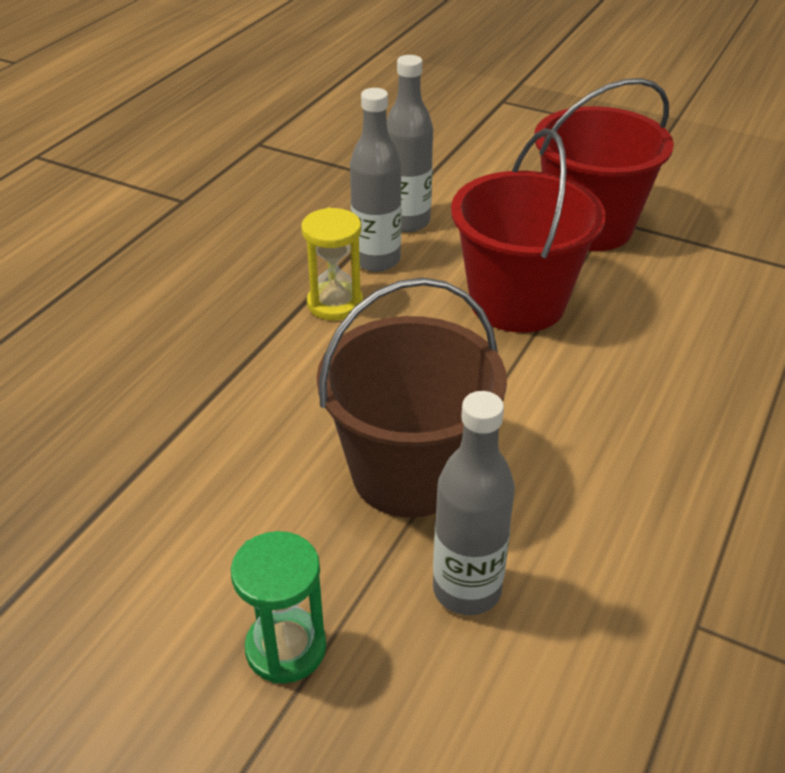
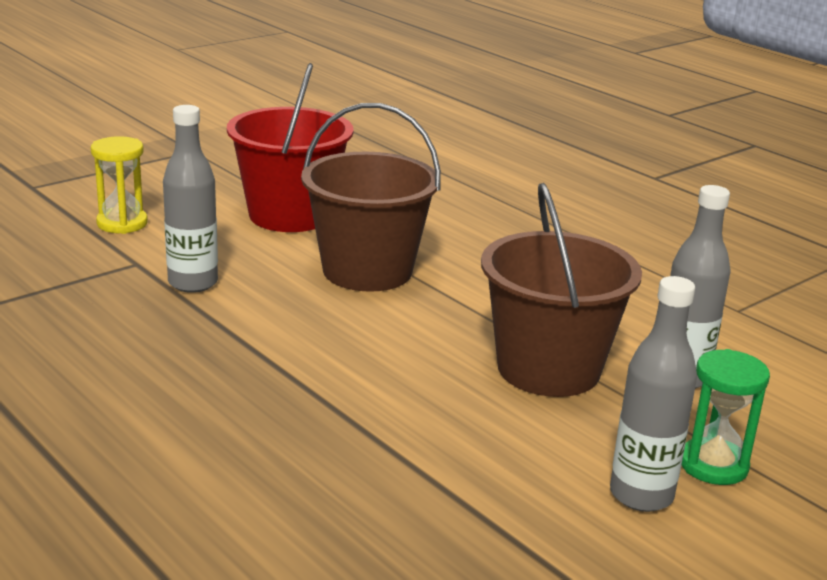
camera: 70 degrees left, 15 degrees down
(335, 304) = (291, 348): yellow hourglass -> yellow hourglass (122, 223)
(376, 260) = (241, 312): grey bottle -> grey bottle (641, 495)
(517, 302) = (367, 271): red bucket -> brown bucket

